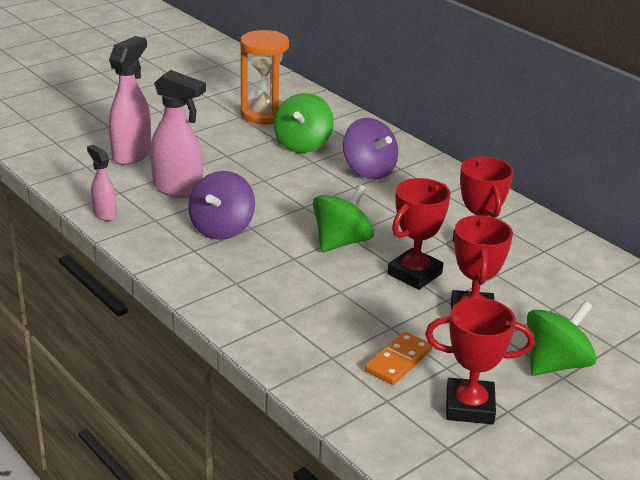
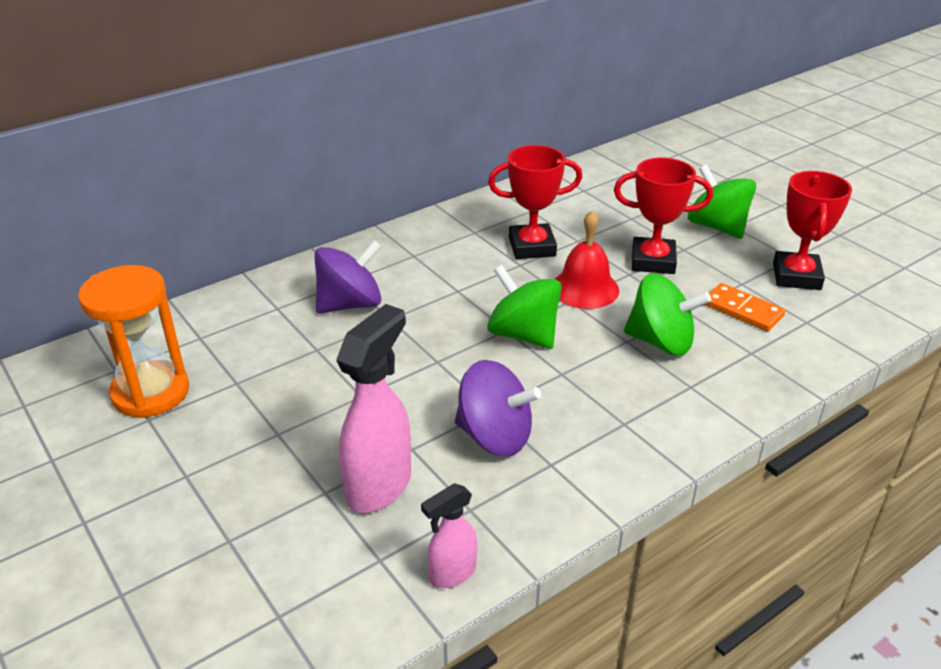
camera: 85 degrees left, 5 degrees up
(132, 154) = (248, 550): pink spray bottle -> none
(303, 144) = (264, 356): green spinning top -> green spinning top (661, 342)
(414, 274) = (584, 288): red trophy -> red bell

